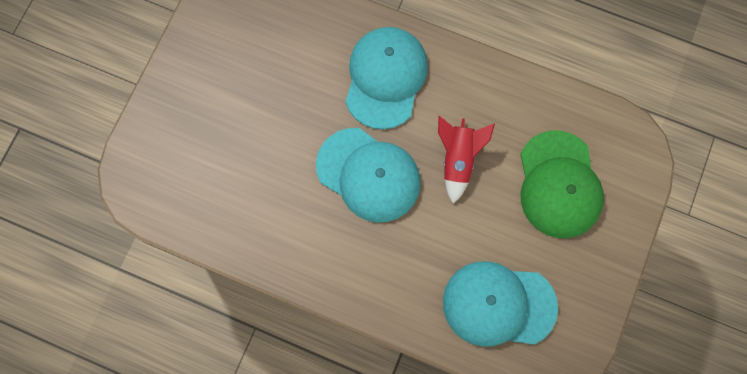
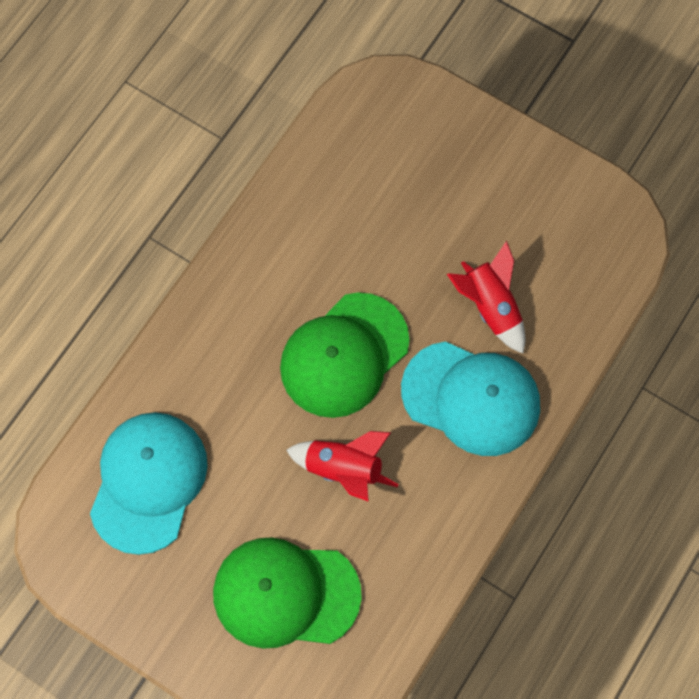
camera: 100 degrees right, 5 degrees down
(311, 74) = (490, 307): none -> red rocket
(368, 175) = (344, 355): turquoise cap -> green cap

